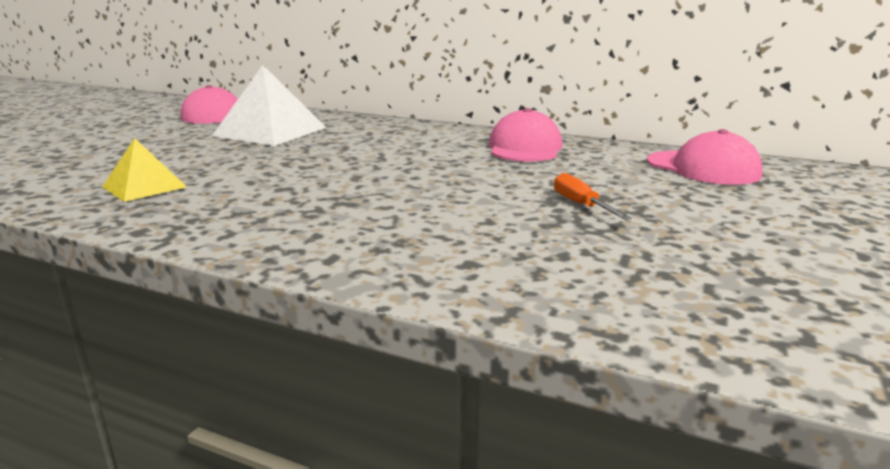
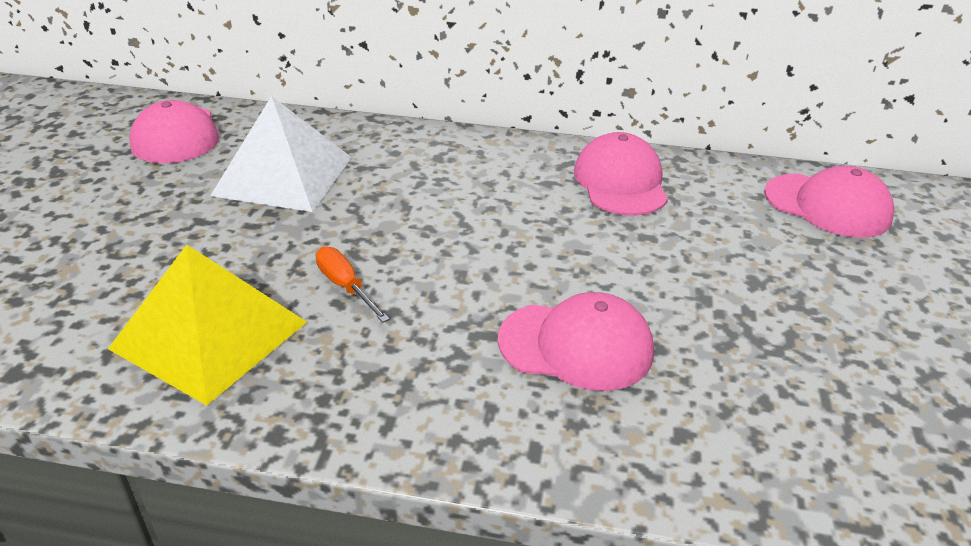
camera: 15 degrees left, 15 degrees up
(144, 187) = (210, 335): yellow pyramid -> yellow pyramid, size x1.74
(416, 213) = (576, 346): none -> pink cap
(581, 205) = (739, 301): orange screwdriver -> orange screwdriver (345, 286)

